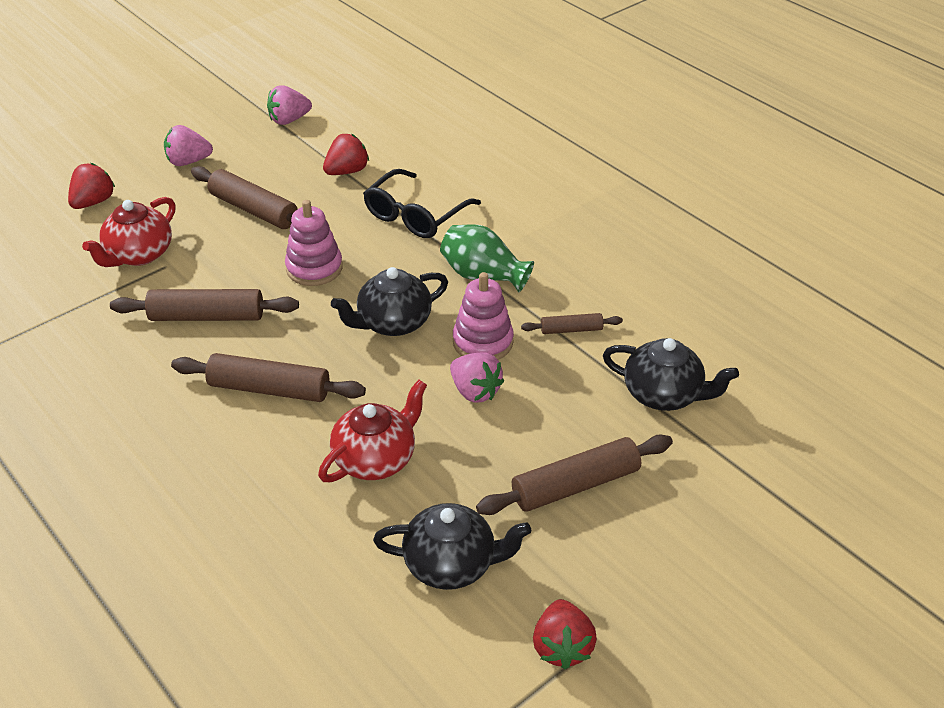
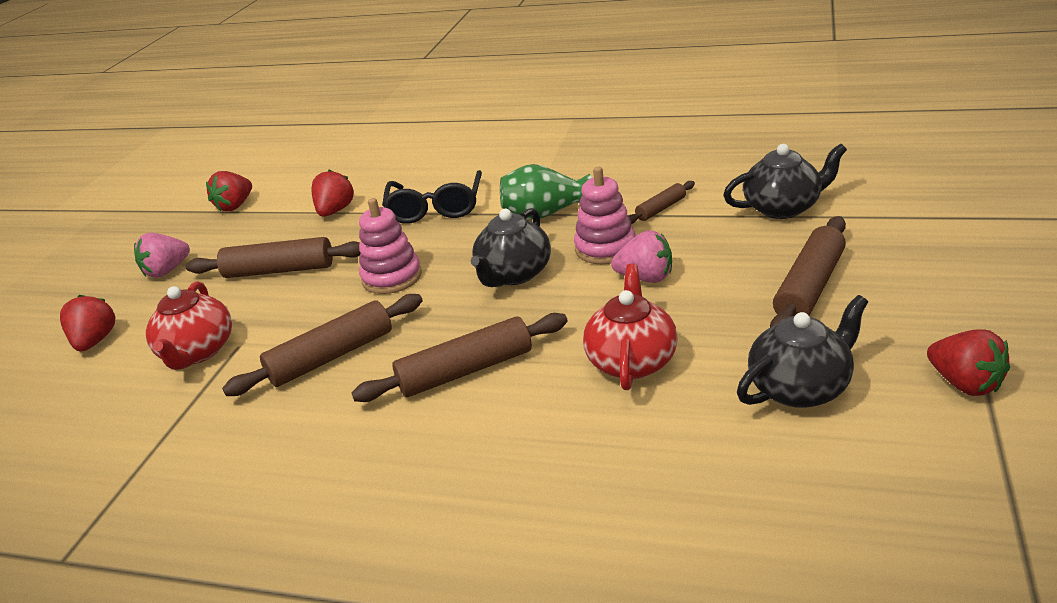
camera: 30 degrees left, 10 degrees down
(289, 120) = (235, 206): pink strawberry -> red strawberry

